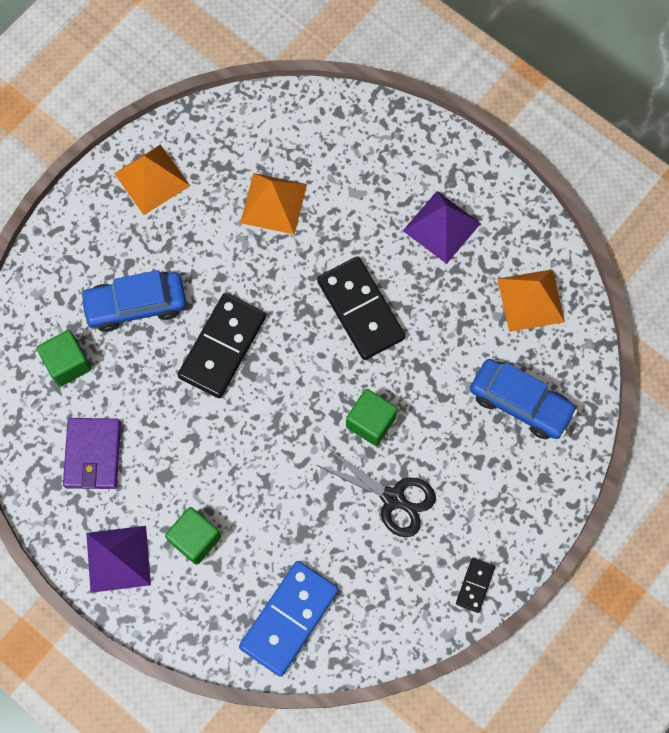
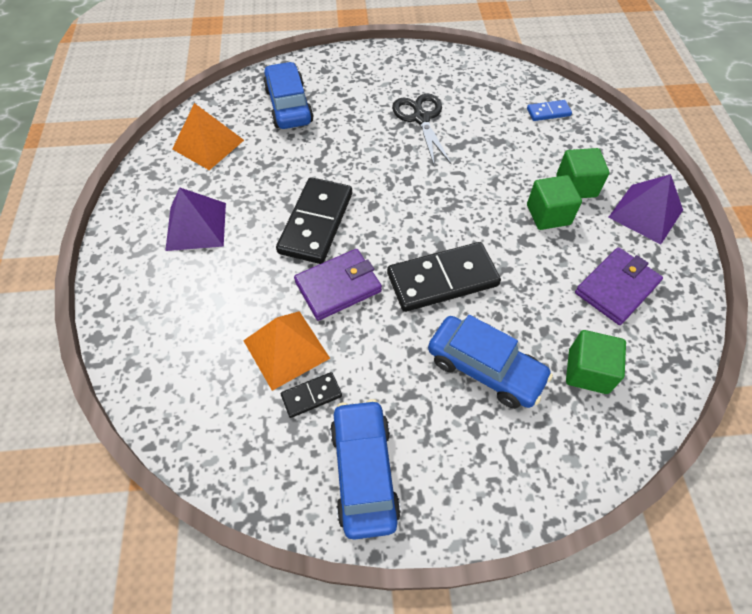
camera: 135 degrees left, 15 degrees down
(152, 179) = (364, 472): orange pyramid -> blue car
(288, 274) = (338, 286): none -> purple wallet
(289, 618) = (548, 112): blue domino -> blue domino, size x0.48
(370, 422) = (388, 160): green cube -> green cube (548, 215)
(475, 585) = (421, 58): black domino -> black domino (311, 396)

